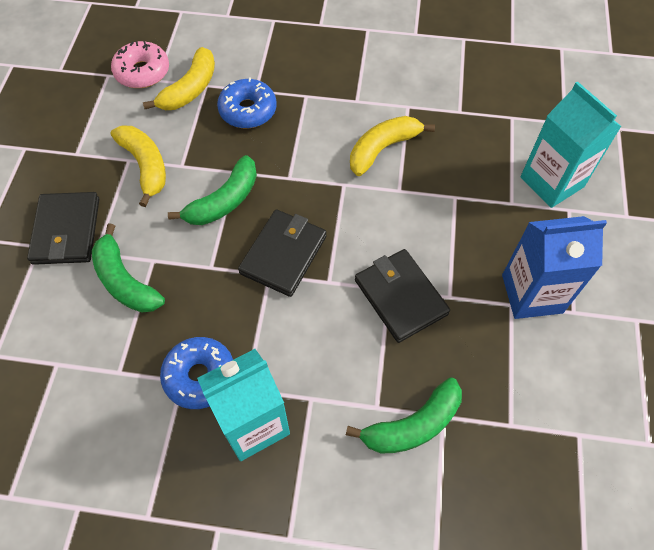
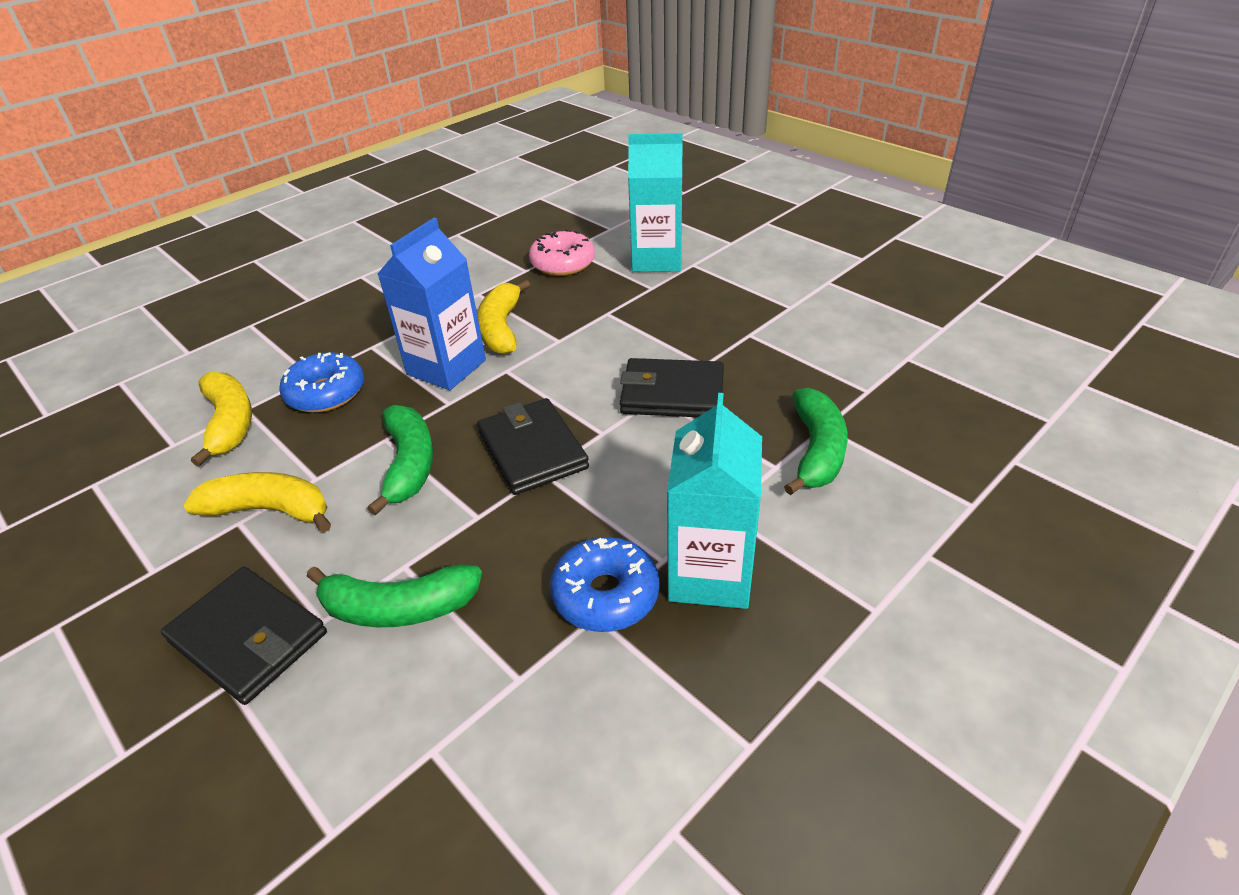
camera: 50 degrees left, 20 degrees down
(142, 72) = (142, 451): pink donut -> pink donut (563, 263)
(532, 293) = (750, 319): blue carton -> blue carton (446, 367)

